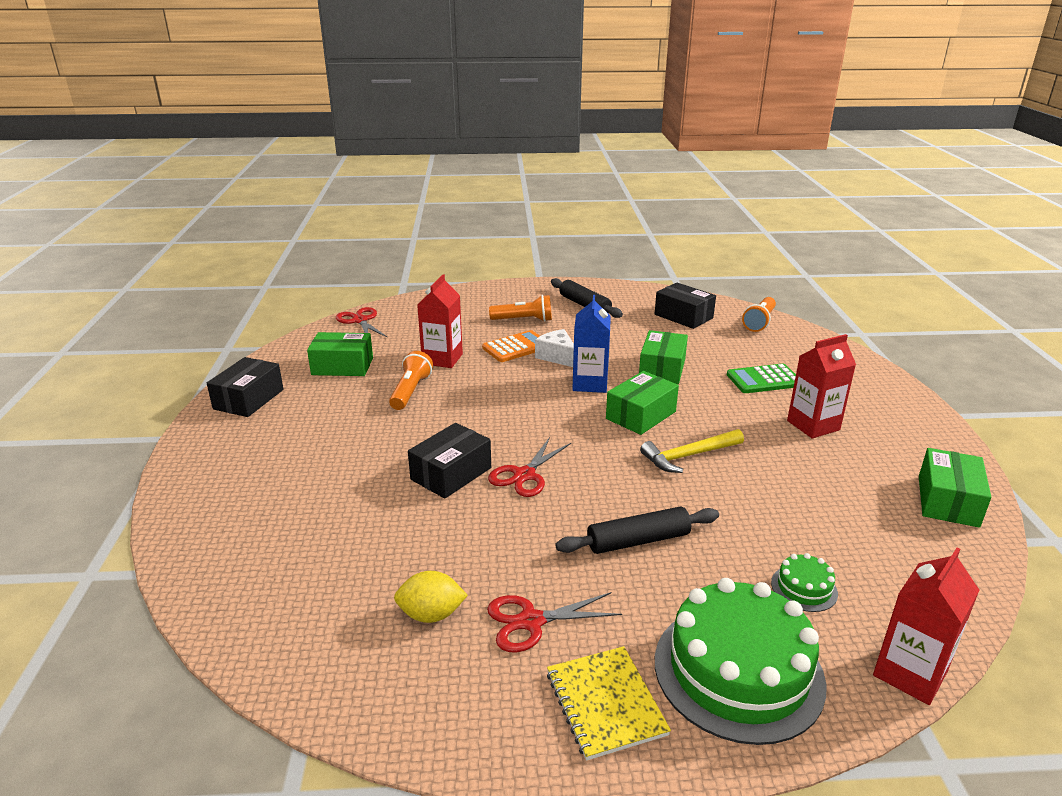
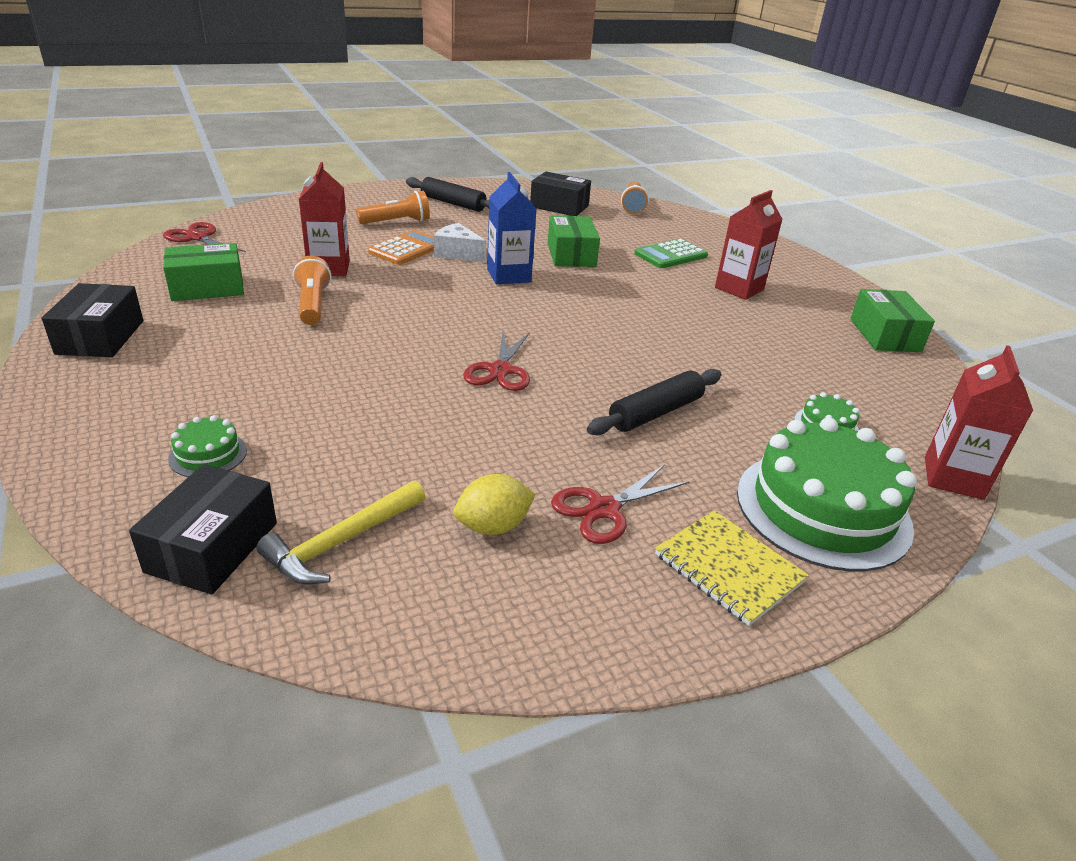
camera: 25 degrees left, 5 degrees up
(265, 508) = (208, 454): none -> green cake
(451, 473) = (418, 381): black box -> black box (212, 547)
(641, 415) = (579, 299): green box -> none
(688, 456) = (649, 329): yellow hammer -> yellow hammer (341, 542)

